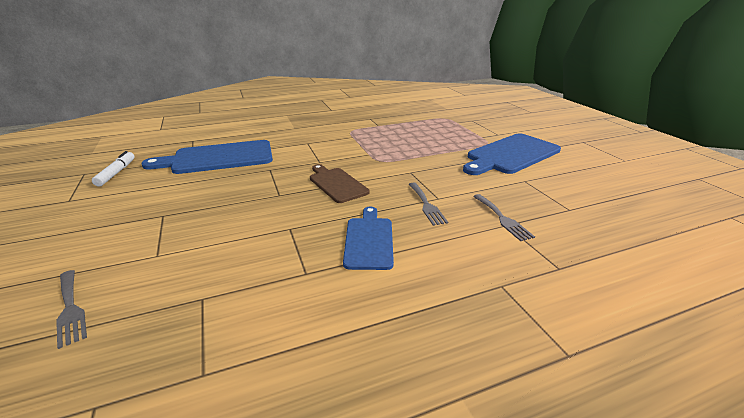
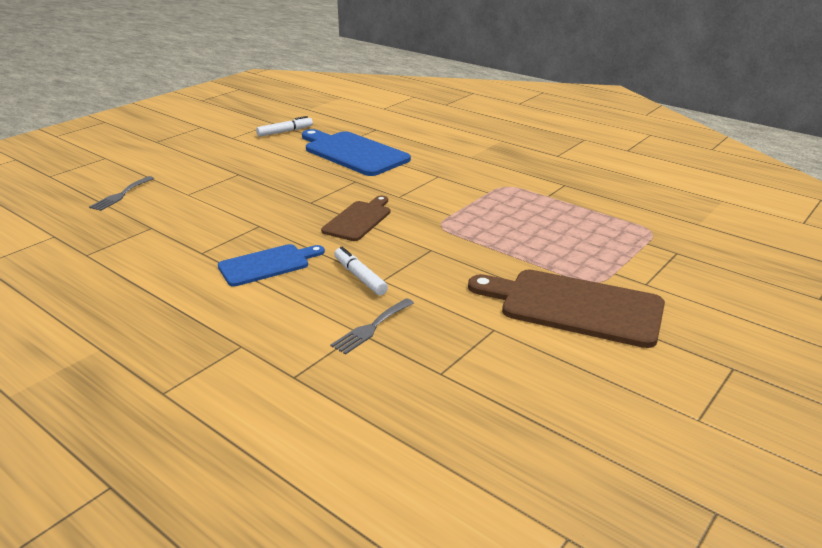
camera: 60 degrees right, 0 degrees up
(426, 205) = (360, 277): grey fork -> white marker
(511, 155) = (574, 306): blue cutting board -> brown cutting board

